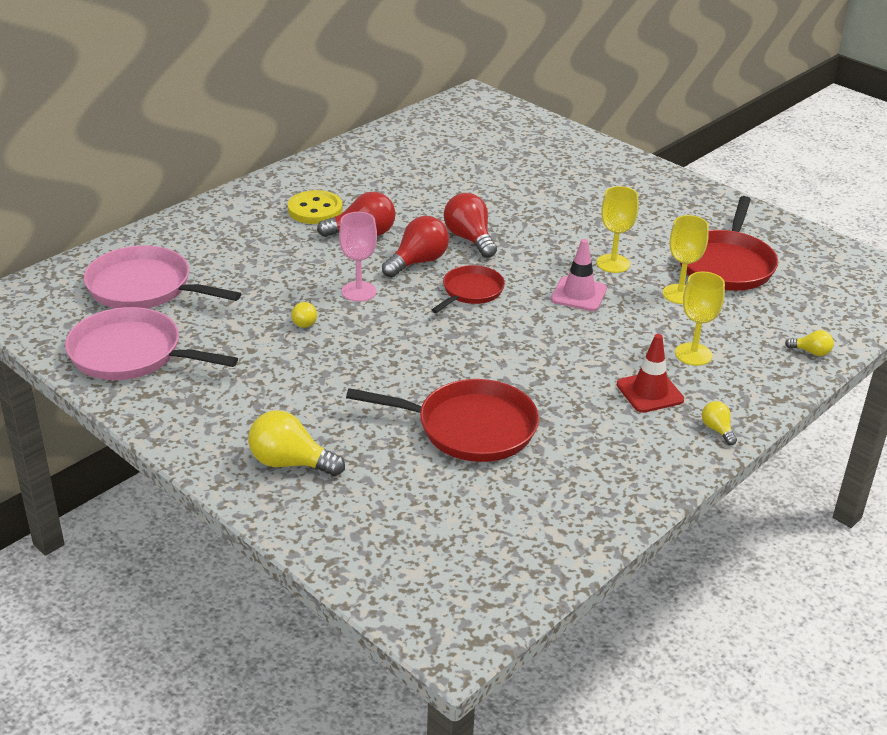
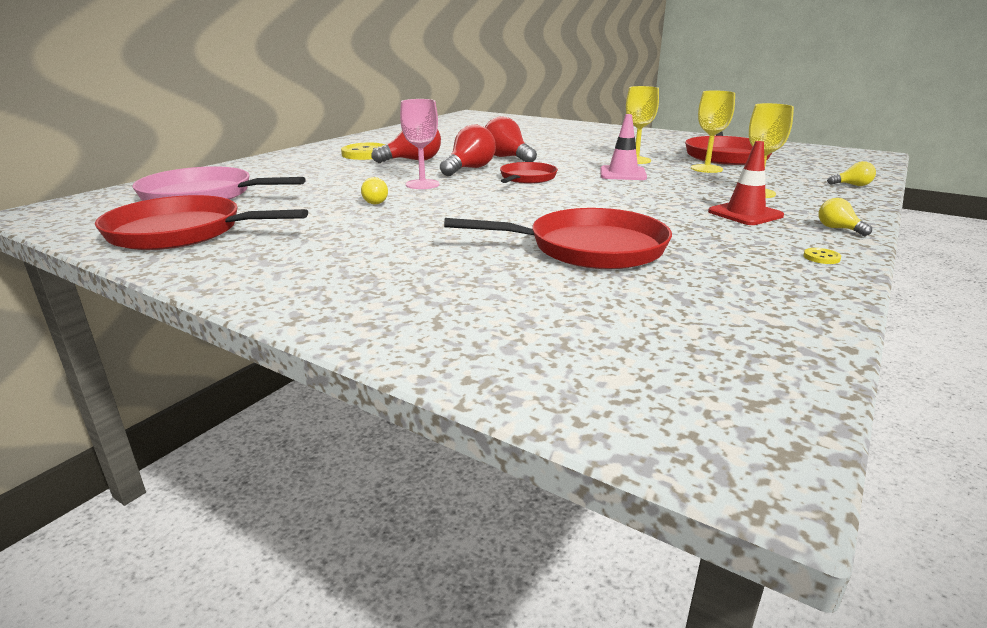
camera: 10 degrees left, 10 degrees down
(131, 354) = (181, 232): pink pan -> red pan
(290, 463) = (390, 292): yellow light bulb -> none
(661, 470) = (821, 257): none -> yellow button

